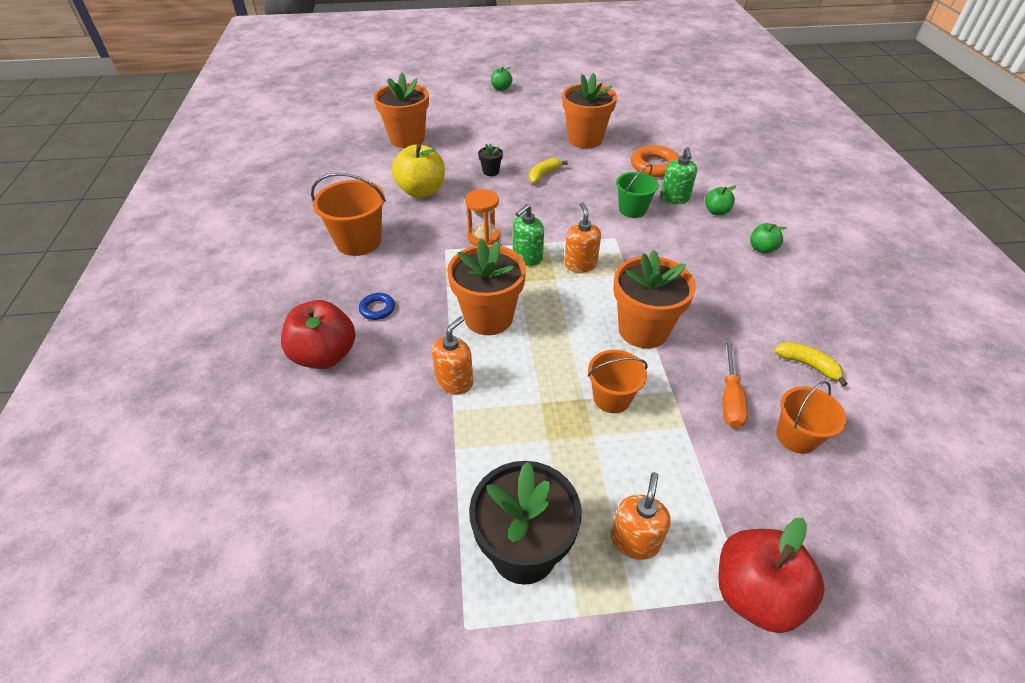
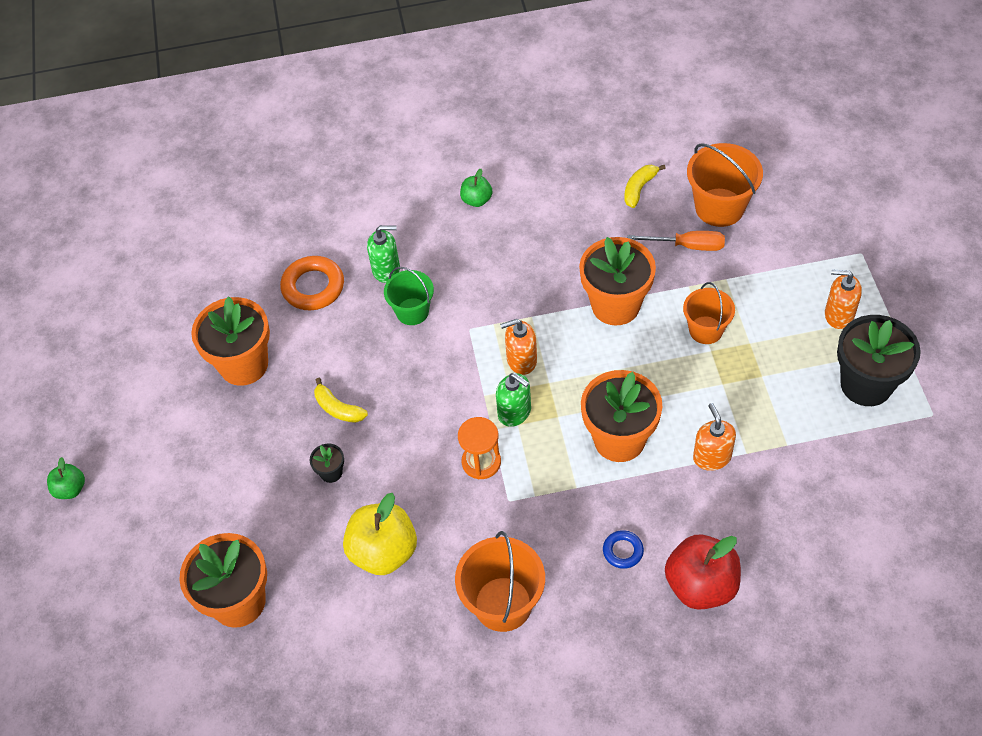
camera: 90 degrees left, 10 degrees up
(455, 381) = (712, 457): orange soap dispenser -> orange soap dispenser turned 45 degrees clockwise
(716, 211) = (411, 232): green apple -> none
(755, 593) = (858, 248): red apple -> none
(796, 436) = (719, 207): orange bucket -> orange bucket, size x1.54

